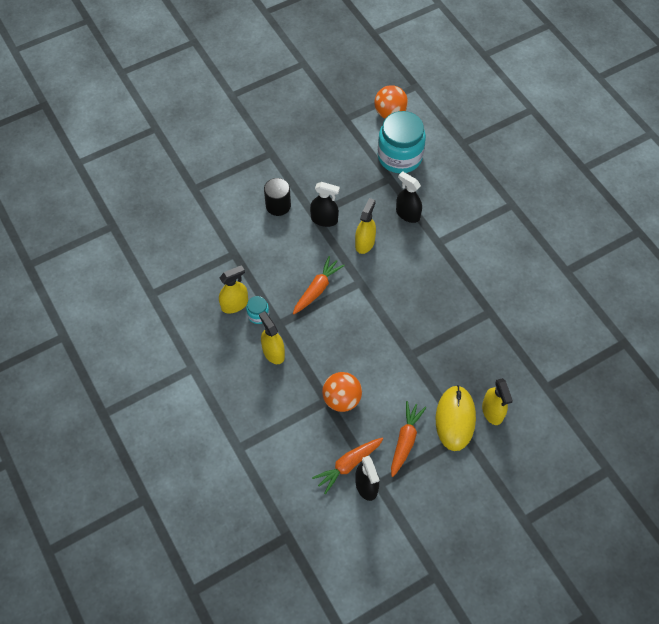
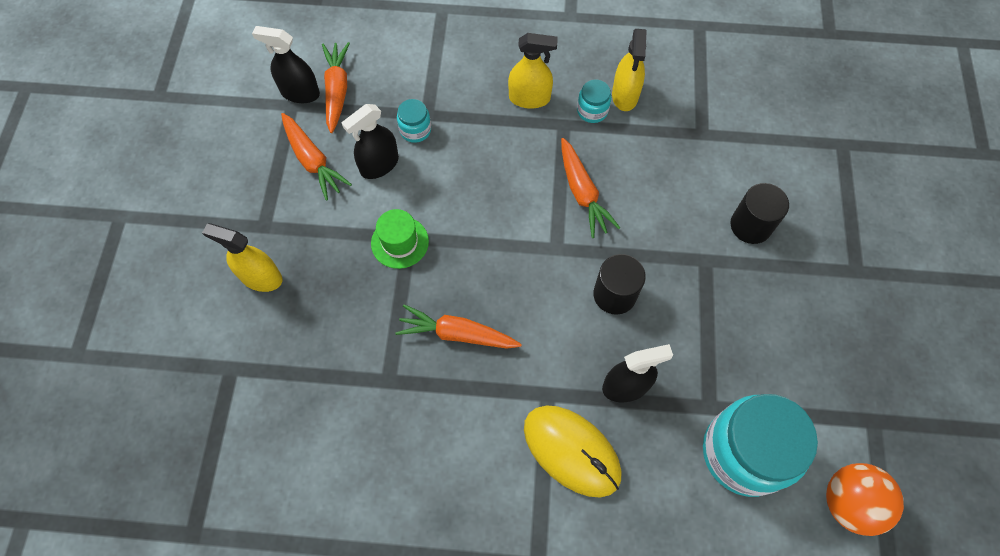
camera: 125 degrees right, 5 degrees up
(324, 219) = (689, 268): black spray bottle -> black spray bottle (379, 165)
(342, 399) = (415, 130): orange ball -> turquoise jar
(365, 243) = (614, 294): yellow spray bottle -> black cylinder
(416, 357) = (400, 242): none -> green hat
(442, 297) = (457, 334): none -> orange carrot
(455, 419) = (290, 229): yellow mouse -> yellow mouse (571, 451)

